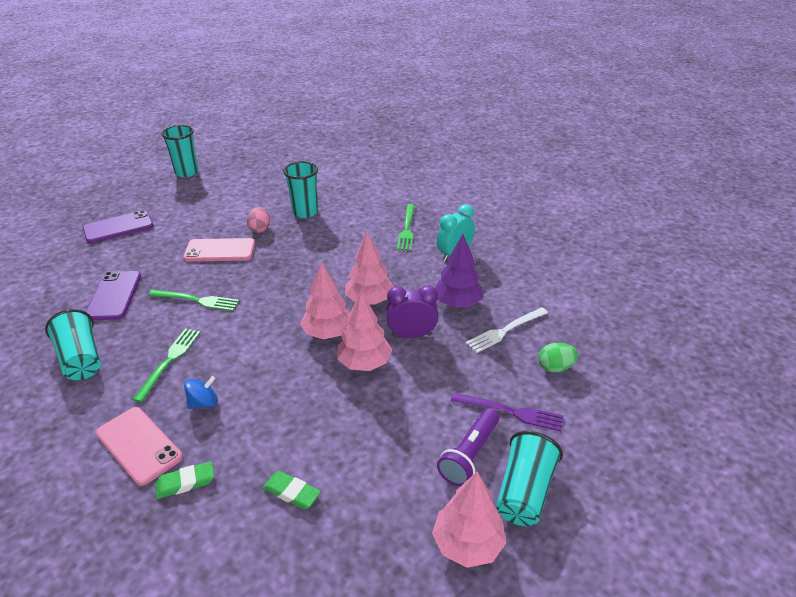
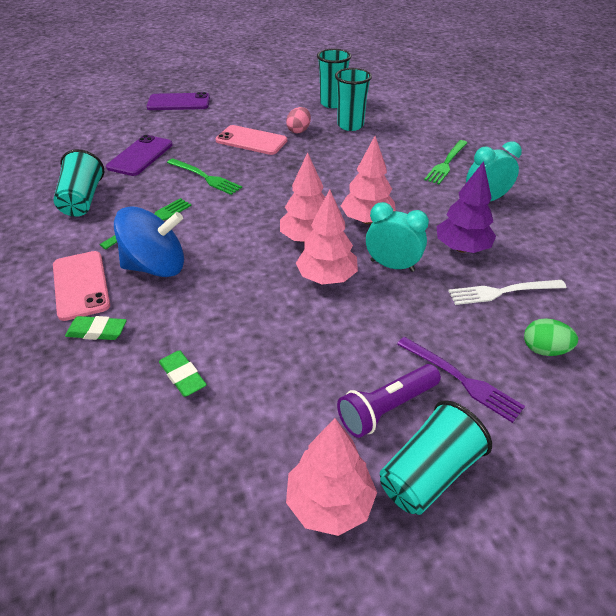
camera: 25 degrees right, 5 degrees up
(186, 172) = (263, 70): turquoise cup -> turquoise cup (332, 103)
(203, 403) = (156, 267): blue spinning top -> blue spinning top, size x2.05
(411, 335) = (392, 265): purple clock -> turquoise clock

